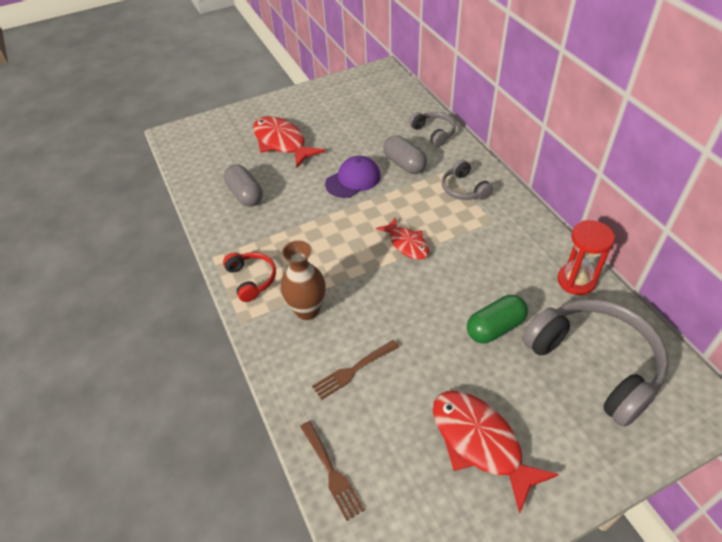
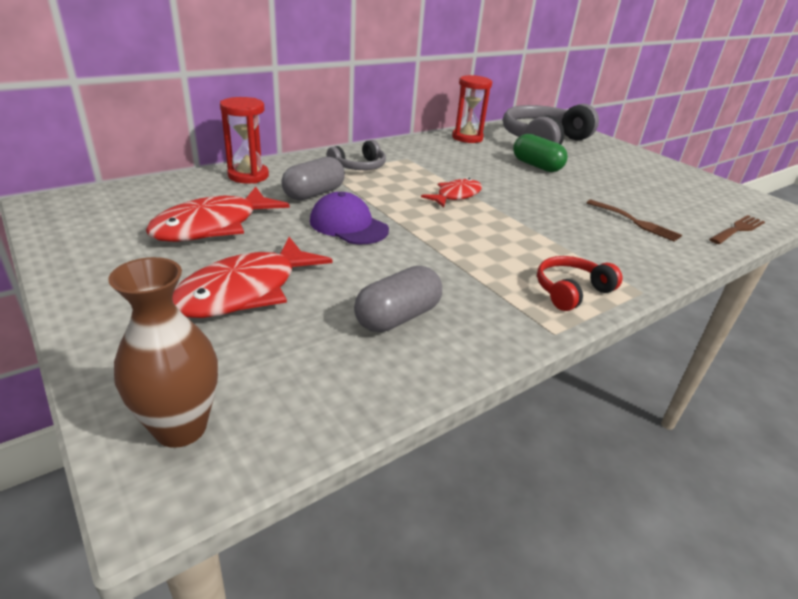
camera: 105 degrees left, 15 degrees down
(307, 310) = (587, 248): brown vase -> brown vase (181, 428)
(433, 133) = (248, 176): grey headphones -> red hourglass
(480, 443) = (645, 177): red fish -> red fish (213, 226)

